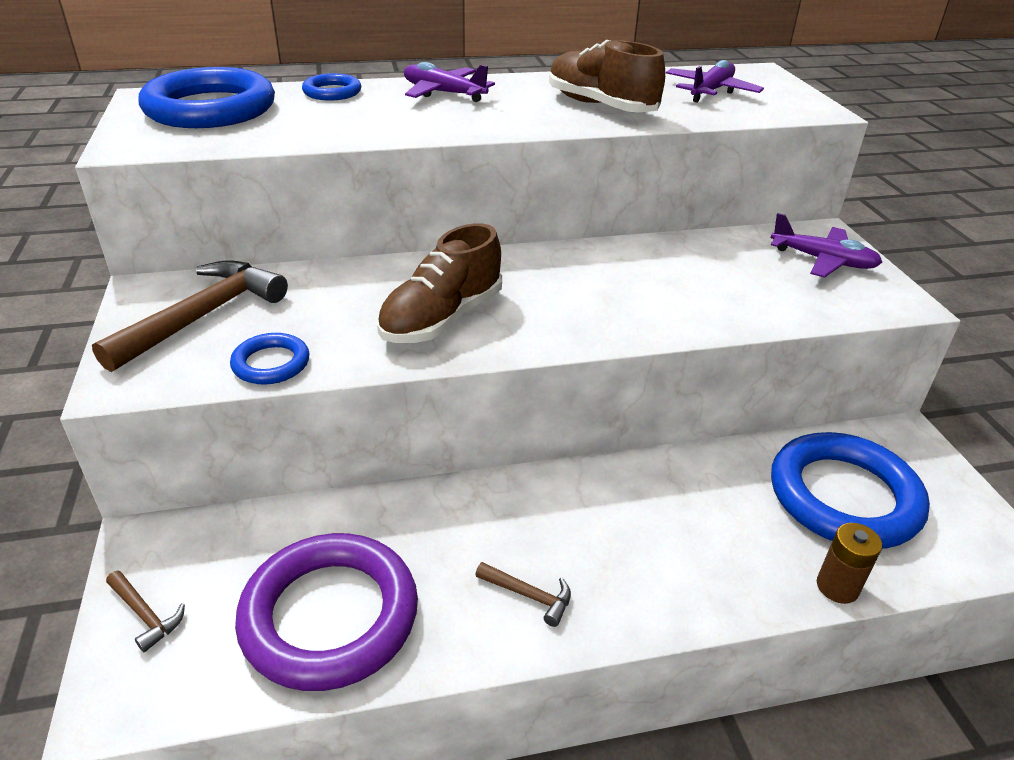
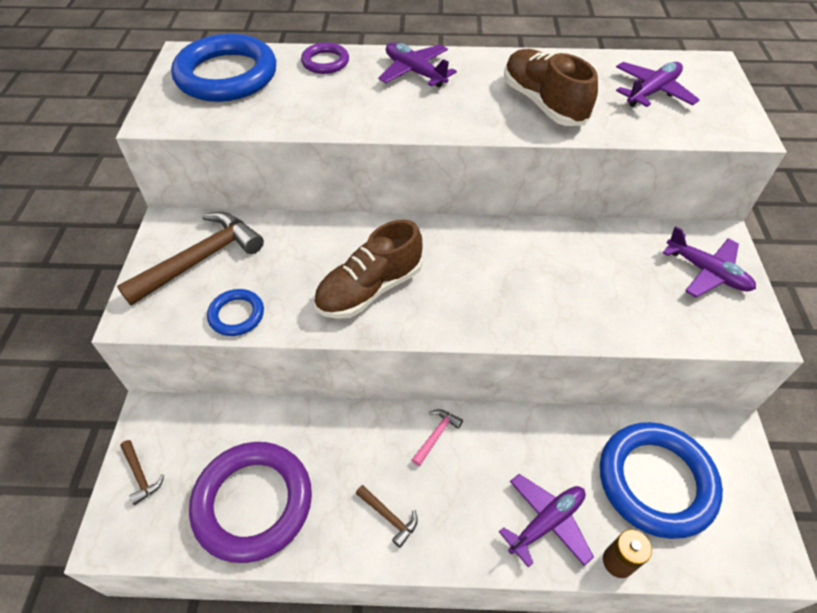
camera: 15 degrees right, 15 degrees up
(332, 92) = (325, 62): blue ring -> purple ring
(560, 496) = (436, 435): none -> pink hammer
(734, 562) = (546, 522): none -> purple plane

